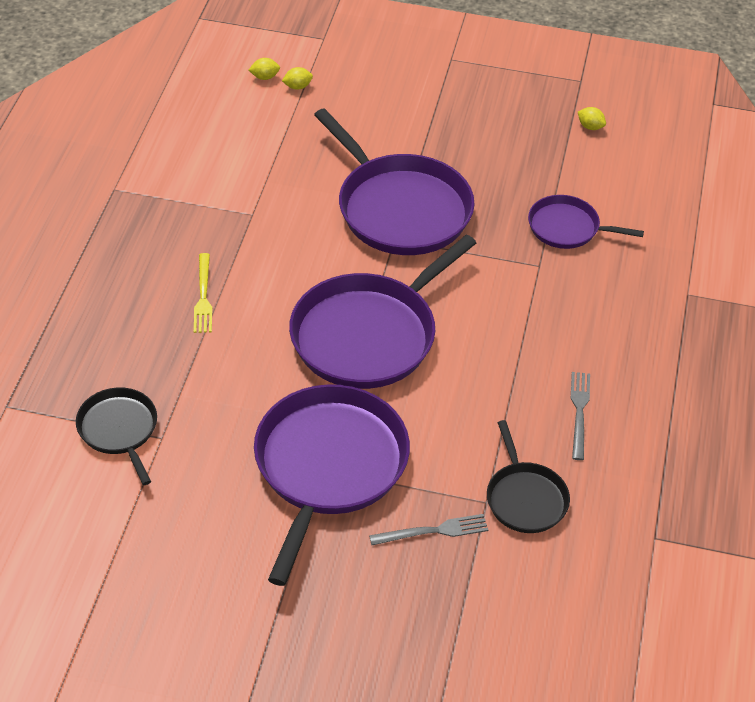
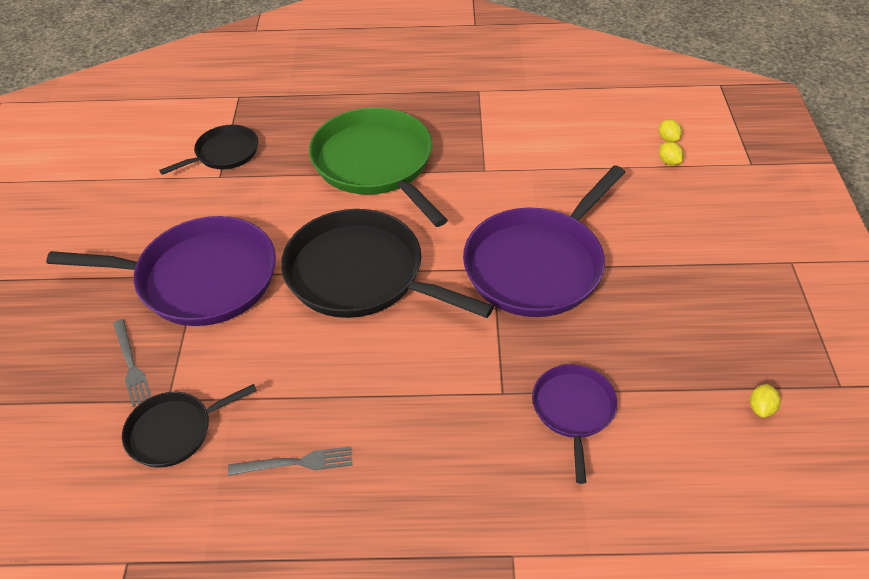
camera: 80 degrees right, 0 degrees up
(203, 296) = (376, 164): yellow fork -> green pan
(369, 335) = (361, 274): purple pan -> black pan

